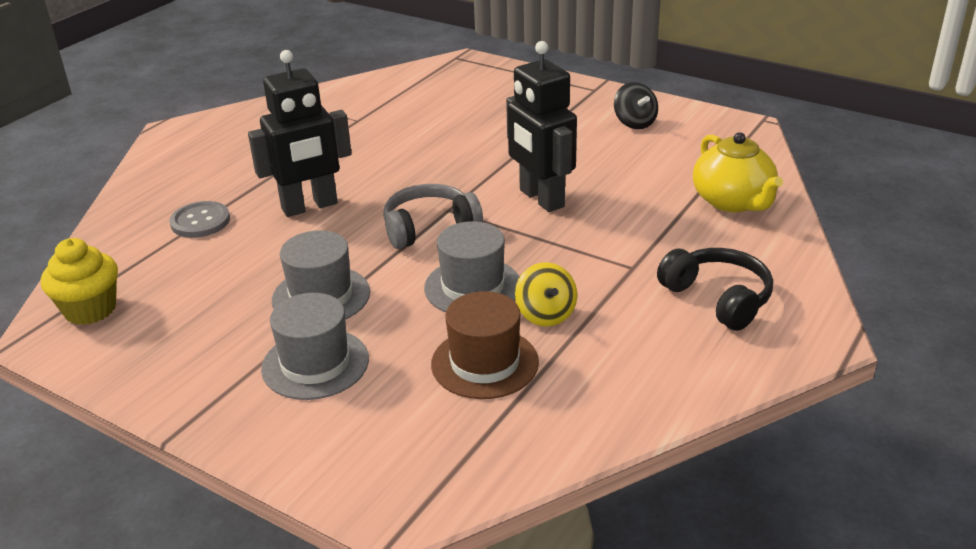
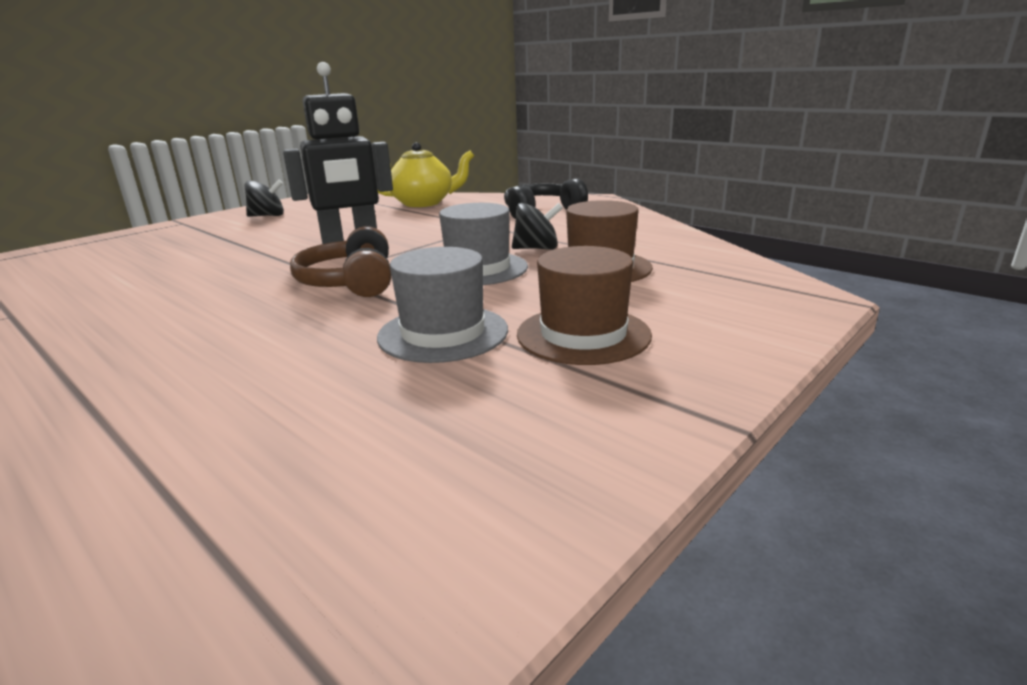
camera: 80 degrees left, 10 degrees down
(90, 309) = (315, 565): yellow cupcake -> none
(200, 221) = (115, 435): grey button -> none
(310, 206) = (208, 343): black robot -> none
(315, 364) = (583, 334): grey hat -> brown hat
(429, 228) = (350, 282): grey headphones -> brown headphones
(546, 314) = (537, 249): yellow spinning top -> black spinning top

